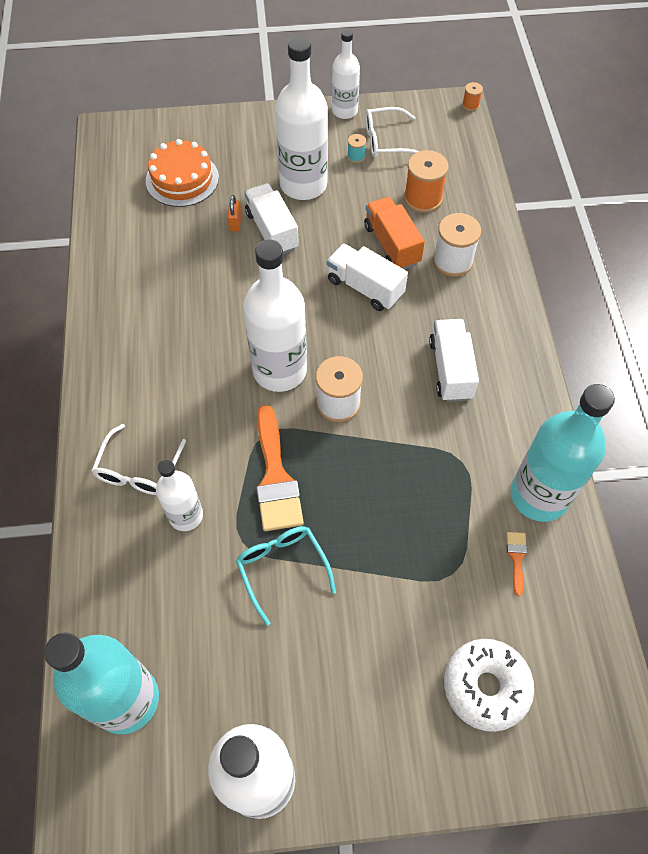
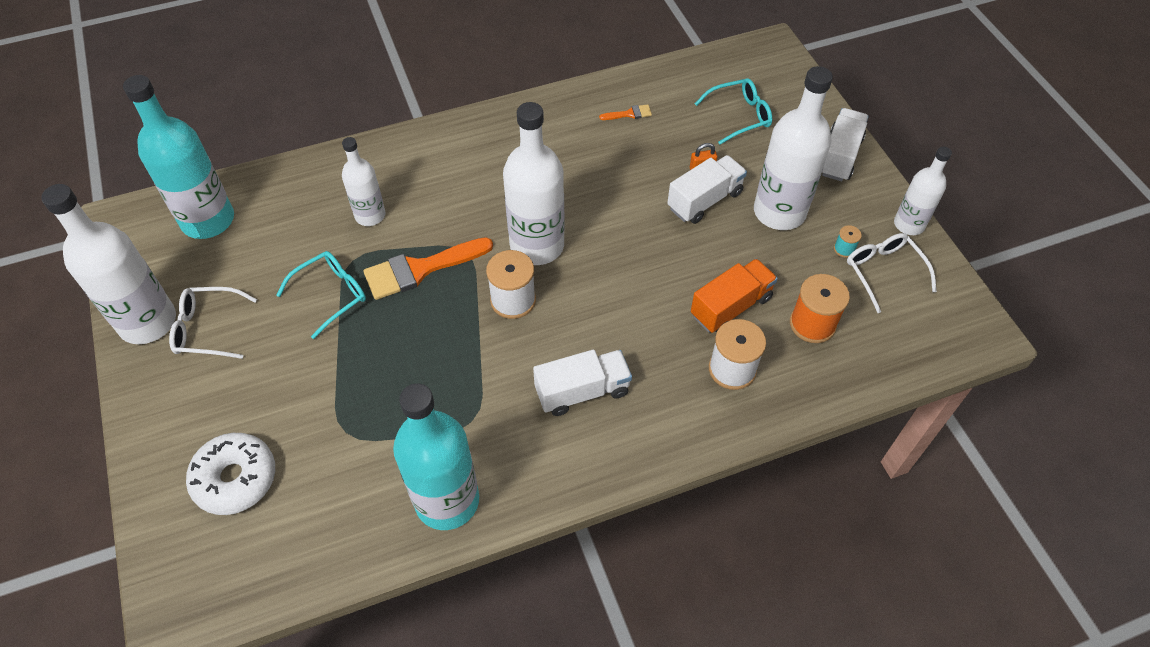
camera: 75 degrees right, 5 degrees down
(138, 470) = (407, 173): white glasses -> white glasses (207, 329)
(182, 179) = (739, 116): orange cake -> turquoise glasses
(365, 287) = (662, 294): white truck -> white truck (839, 156)
(470, 105) = (994, 347): orange spool -> none
(516, 558) = (371, 488): orange brush -> orange brush (629, 114)

